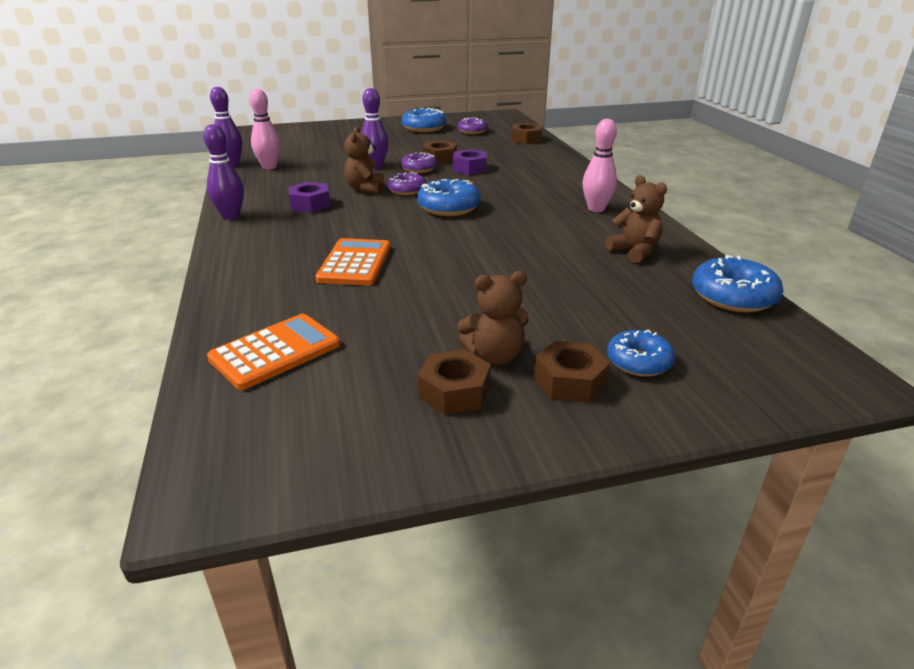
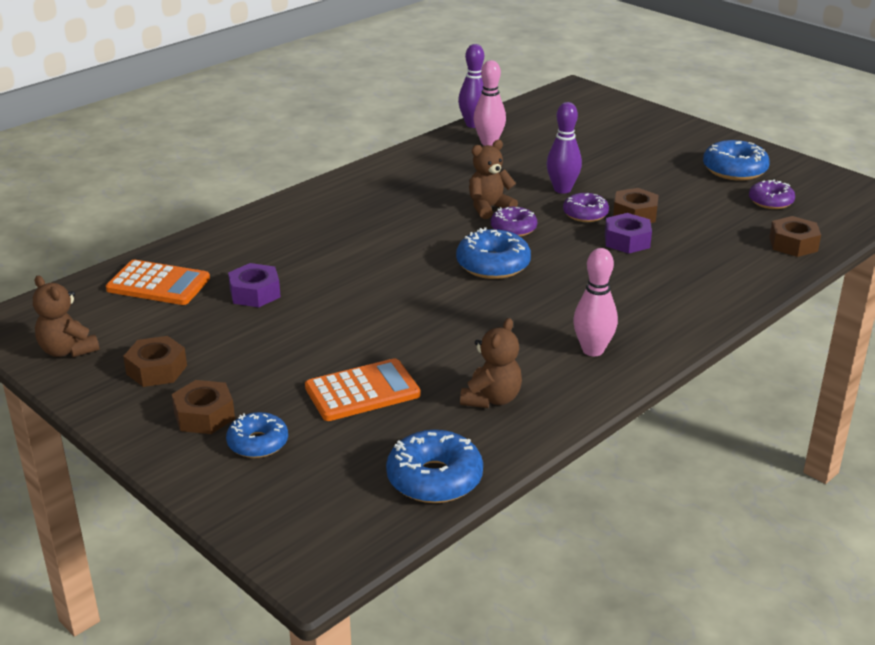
camera: 60 degrees right, 0 degrees up
(231, 216) = (356, 176): purple bowling pin -> none
(310, 204) = (421, 197): purple nut -> purple nut (255, 293)
(355, 263) = (320, 262): orange calculator -> orange calculator (362, 391)
(494, 356) = (217, 373): brown teddy bear -> brown teddy bear (67, 350)

